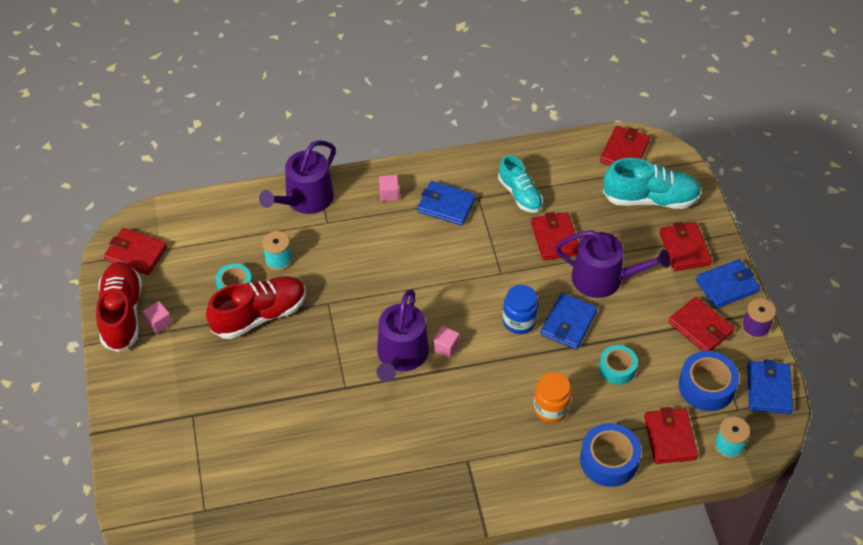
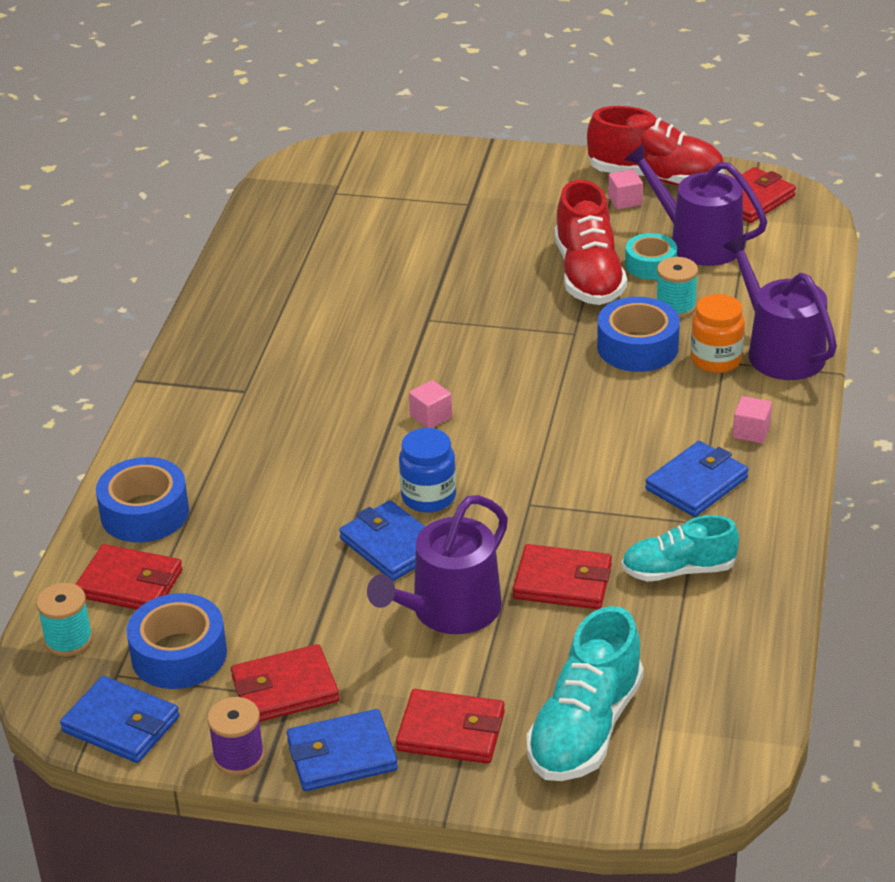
camera: 115 degrees right, 15 degrees down
(329, 267) = (637, 347): none -> blue tape
(401, 355) = (444, 375): purple watering can -> purple watering can (697, 242)
(551, 409) = (263, 484): orange jar -> orange jar (716, 360)
(617, 368) = (279, 570): turquoise tape -> none
(624, 151) = (716, 734): red wallet -> none
(727, 286) = (342, 755): blue wallet -> blue wallet turned 75 degrees clockwise

